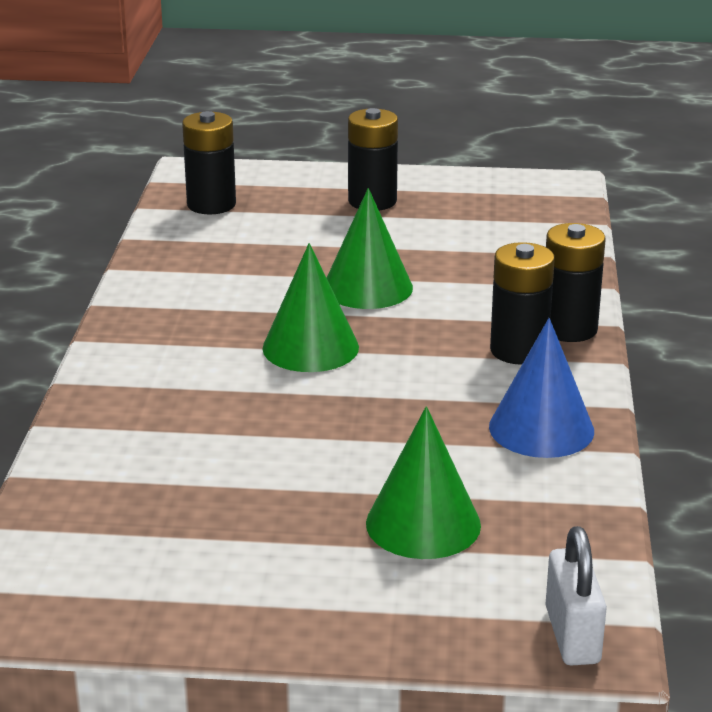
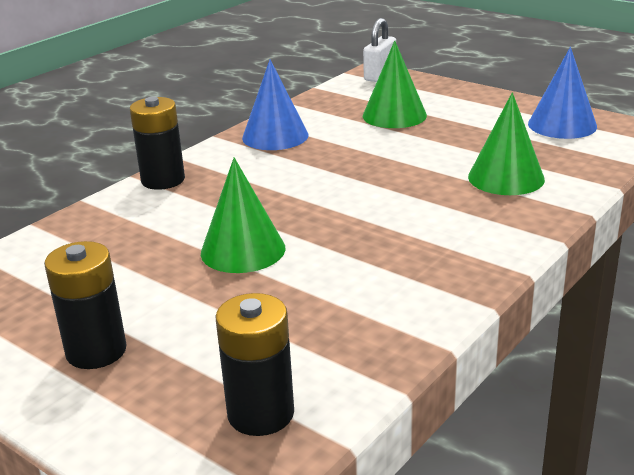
camera: 145 degrees left, 0 degrees up
(137, 584) = (562, 125): none -> blue cone
(310, 347) = (346, 214): green cone -> green cone (506, 178)
(519, 350) = (216, 176): black battery -> none

